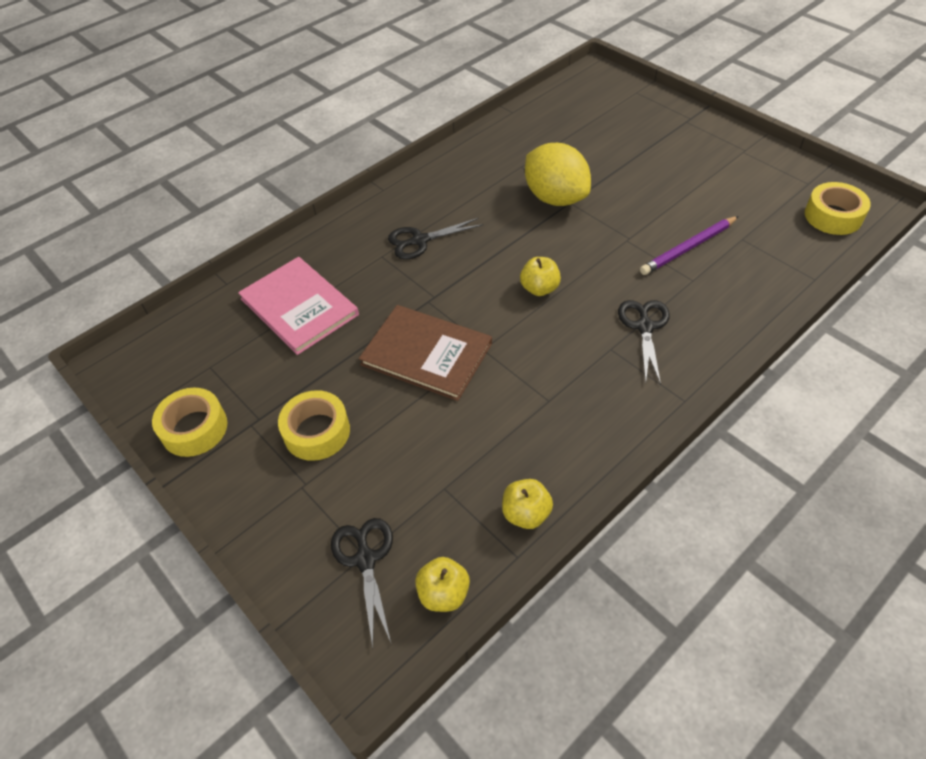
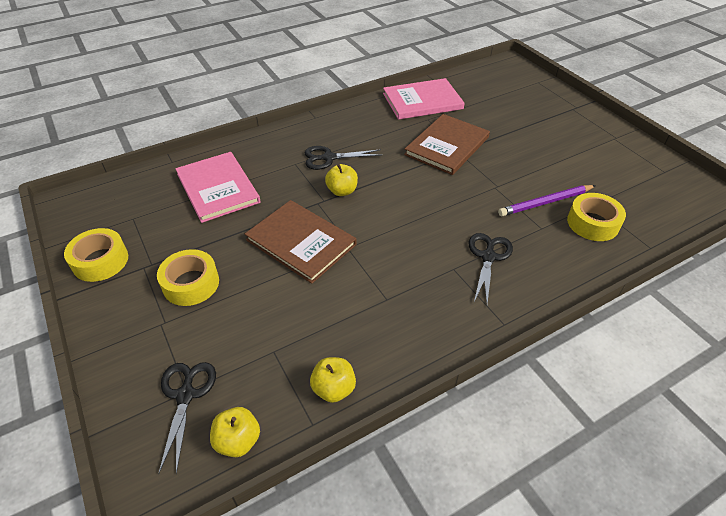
camera: 10 degrees right, 5 degrees down
(507, 143) = (422, 101): none -> pink book
(539, 288) = (410, 210): yellow apple -> yellow apple (342, 191)
(555, 198) = (447, 146): yellow lemon -> brown book
(833, 216) = (680, 200): yellow tape -> yellow tape (592, 223)

